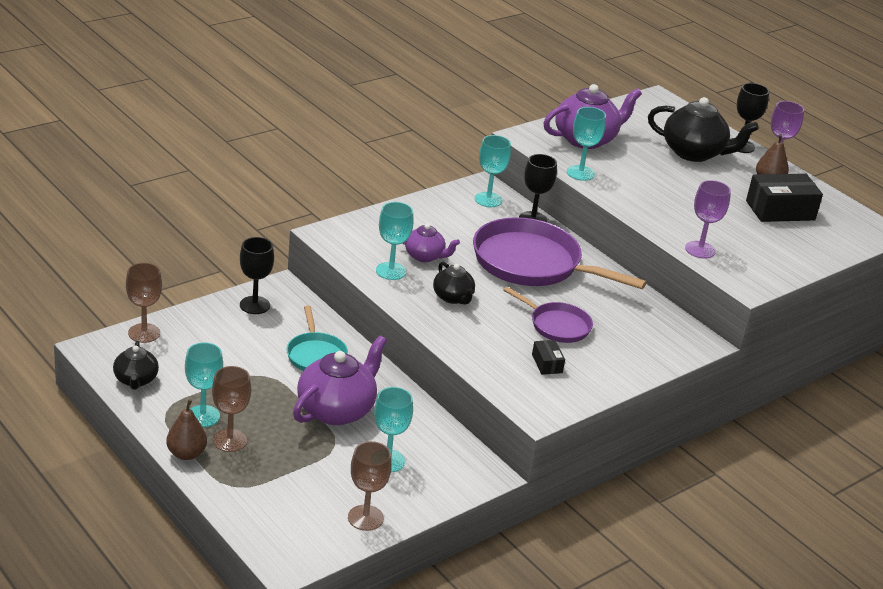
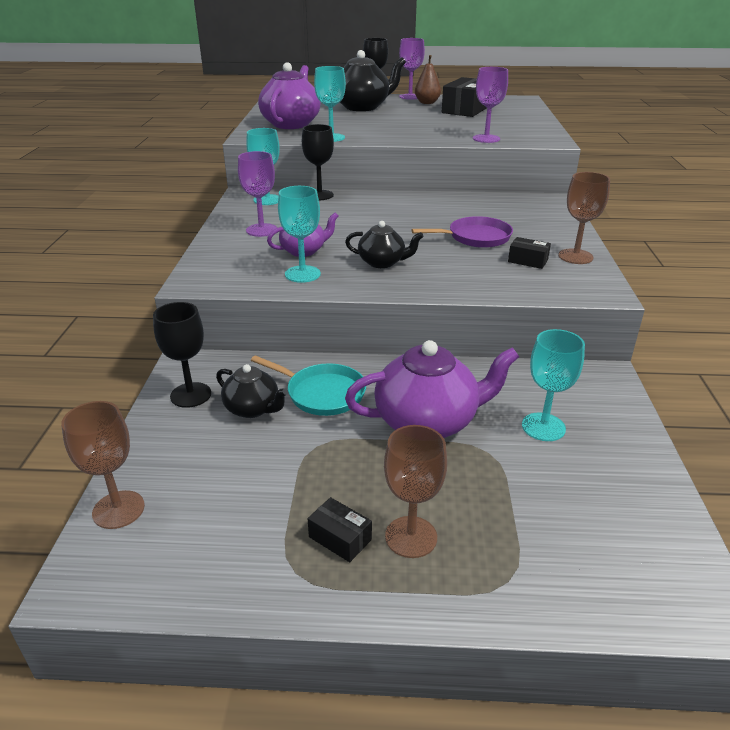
camera: 45 degrees left, 0 degrees up
(136, 380) = (199, 570): black teapot -> black teapot (253, 409)
(186, 454) = (404, 597): brown pear -> none
(203, 416) = (340, 538): turquoise goblet -> black box
(337, 410) = (428, 422): purple teapot -> purple teapot turned 90 degrees clockwise
(365, 518) = (638, 490): brown goblet -> brown goblet (575, 256)
(433, 223) = (261, 230): none -> purple goblet
(532, 263) = (377, 216): purple pan -> none

